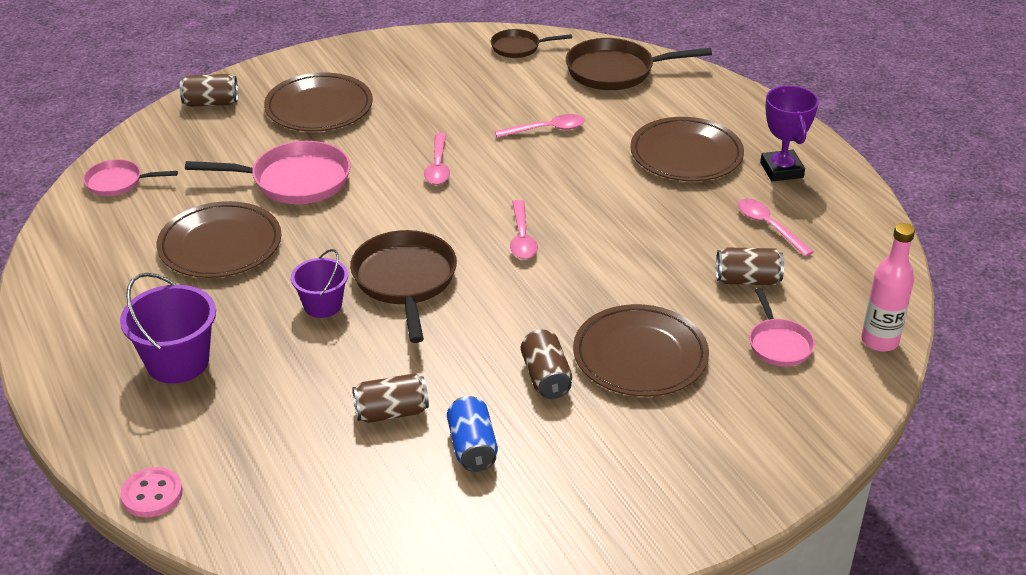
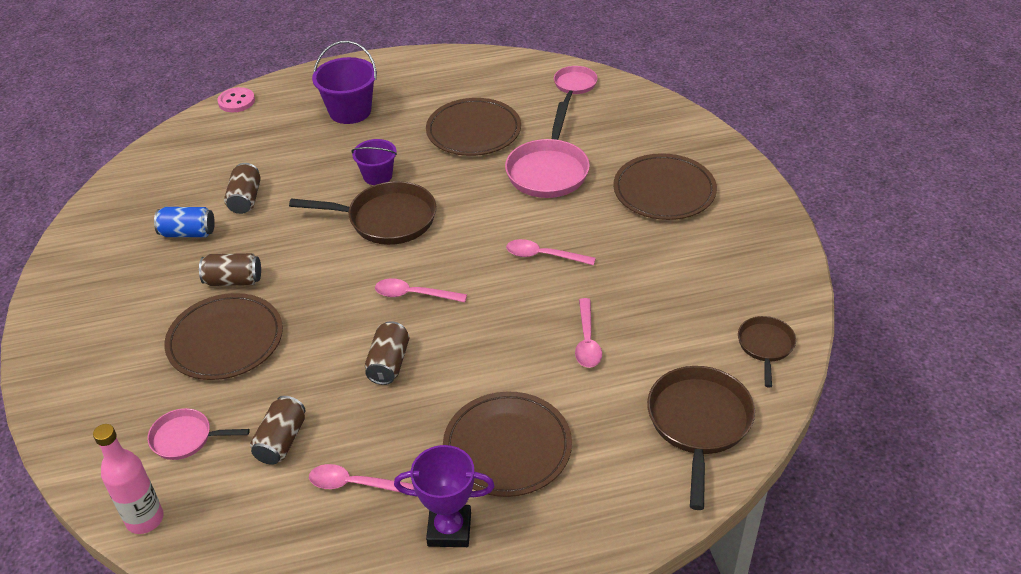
camera: 105 degrees right, 5 degrees up
(211, 103) = (684, 131): brown can -> brown can (388, 363)
(768, 226) = (354, 484): pink spoon -> pink spoon turned 150 degrees counterclockwise

